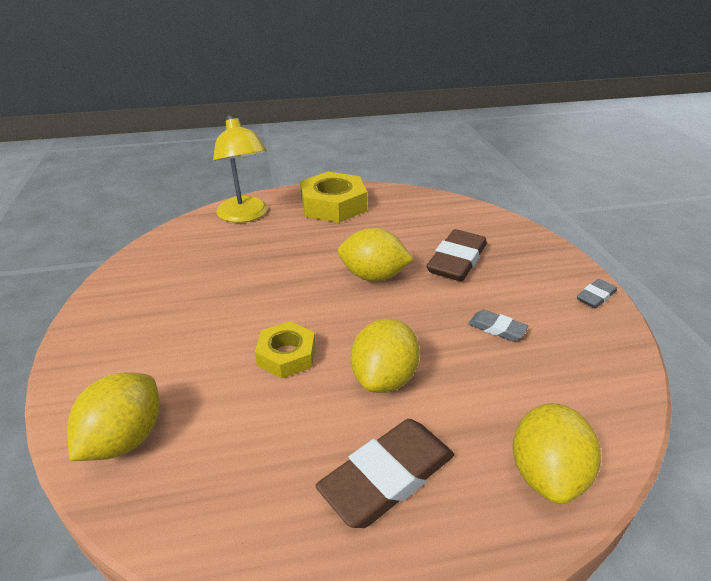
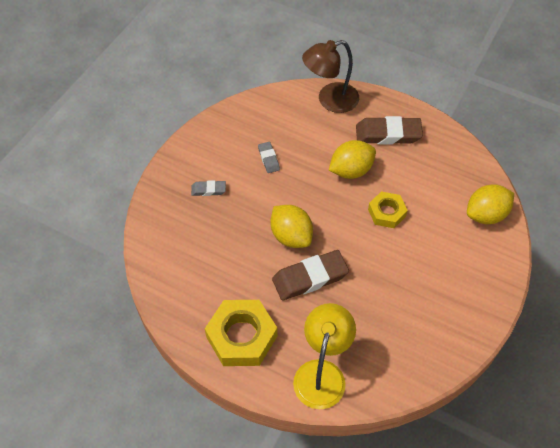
camera: 140 degrees left, 20 degrees up
(457, 261) = (228, 214): brown eraser -> brown eraser (310, 278)
(546, 473) = (330, 100): yellow lemon -> brown lamp
(595, 297) = (193, 141): grey eraser -> grey eraser (208, 190)

